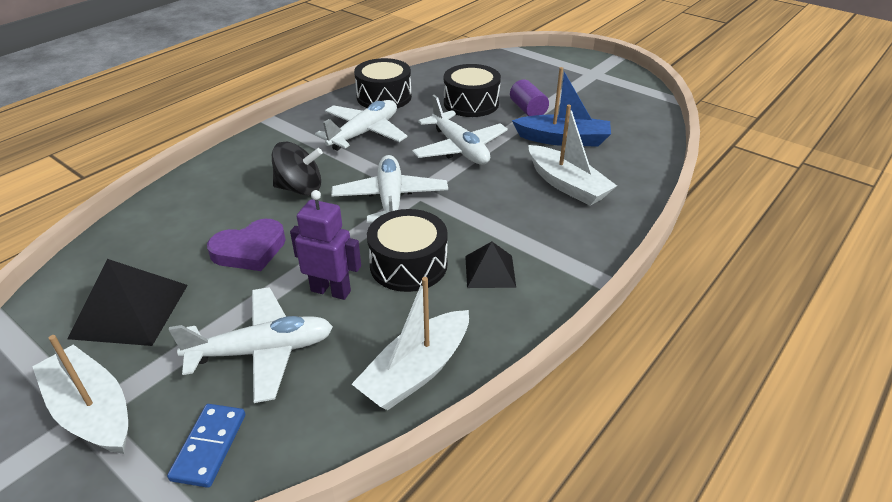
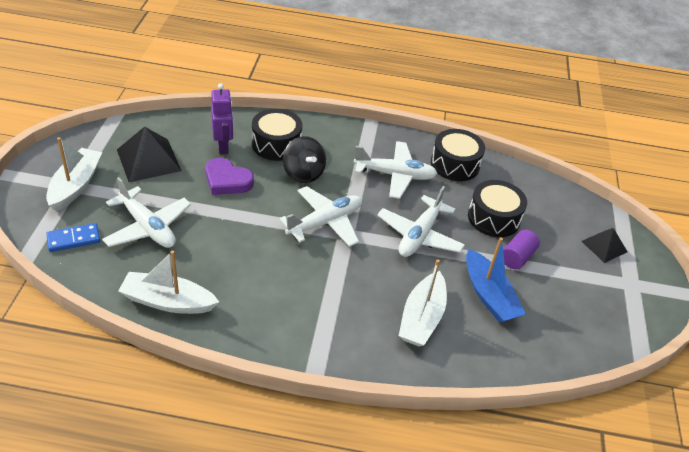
camera: 55 degrees right, 5 degrees up
(331, 291) = (214, 233): purple robot -> purple robot (223, 146)
(408, 265) = (261, 260): black drum -> black drum (276, 144)
(490, 271) = (282, 305): black pyramid -> black pyramid (604, 246)

